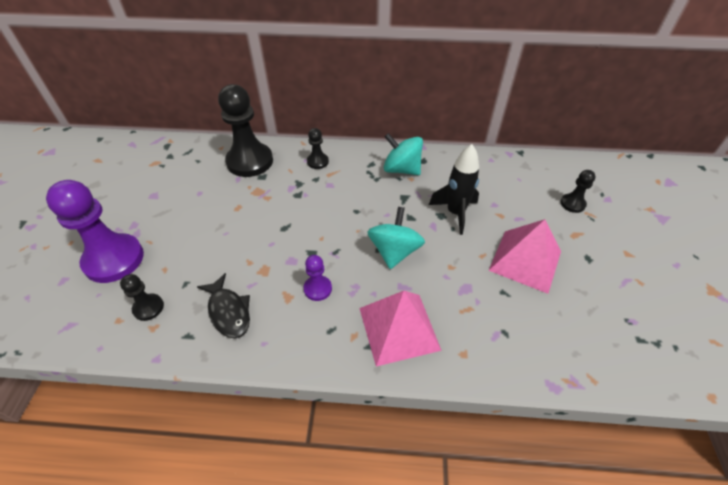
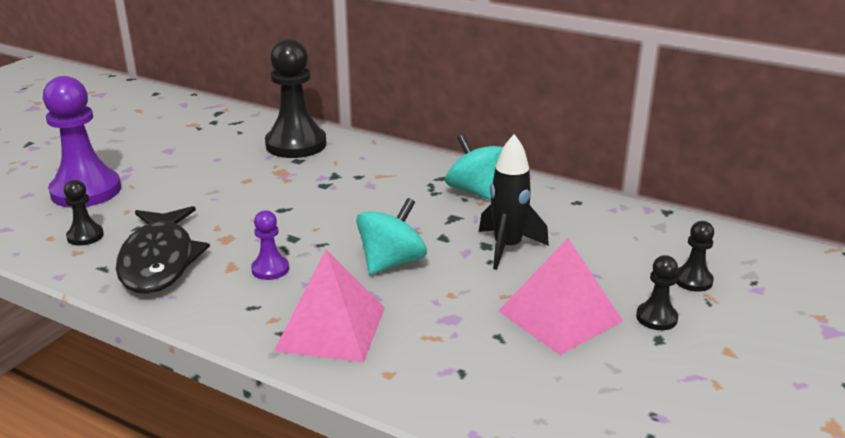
camera: 25 degrees right, 20 degrees down
(229, 312) = (159, 261): black fish -> black fish, size x1.61
(317, 162) = (375, 161): black pawn -> black pawn (656, 318)

